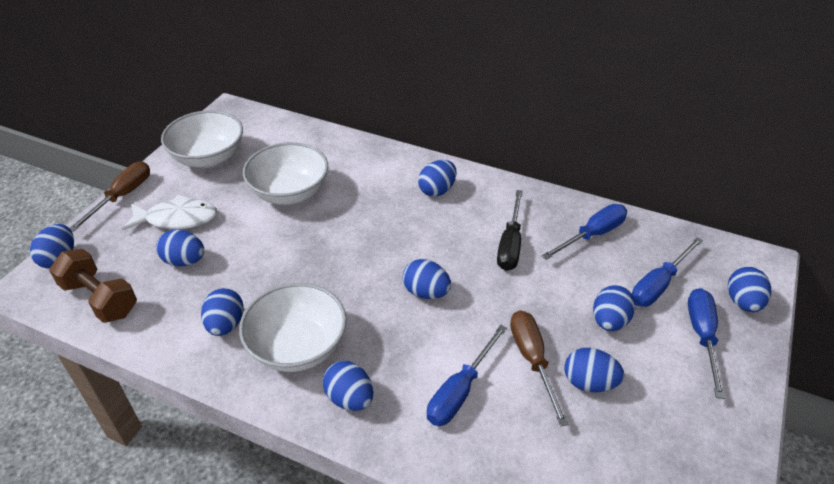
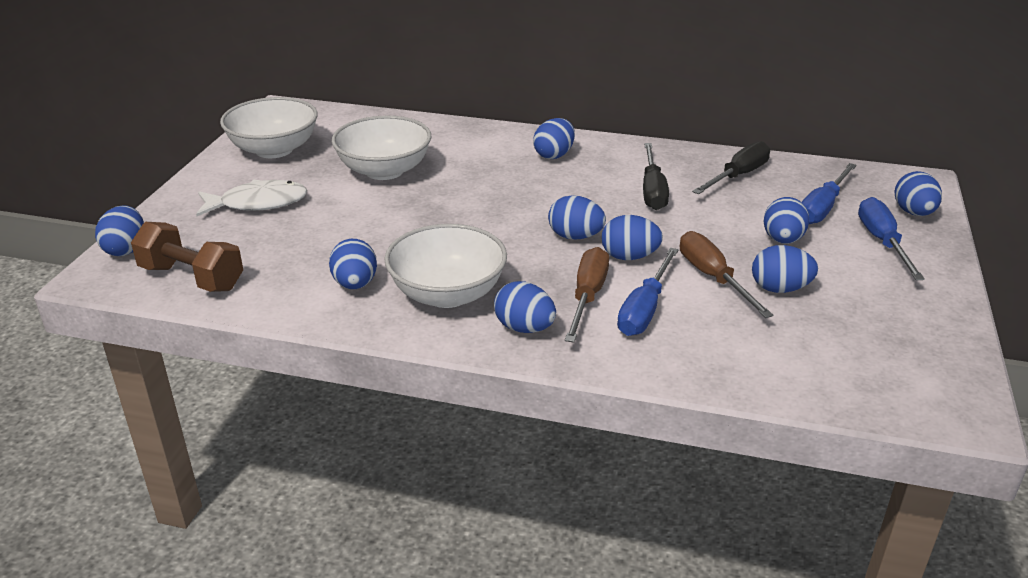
camera: 10 degrees left, 10 degrees down
(122, 196) = (182, 190): brown screwdriver -> brown screwdriver (587, 296)
(184, 261) = (282, 237): blue egg -> blue egg (629, 257)
(592, 235) = (738, 176): blue screwdriver -> black screwdriver

